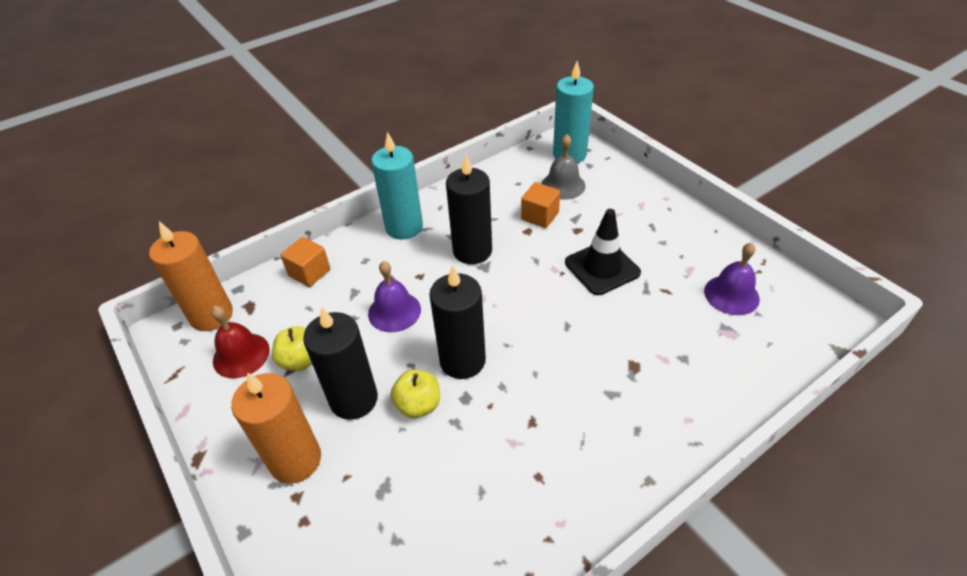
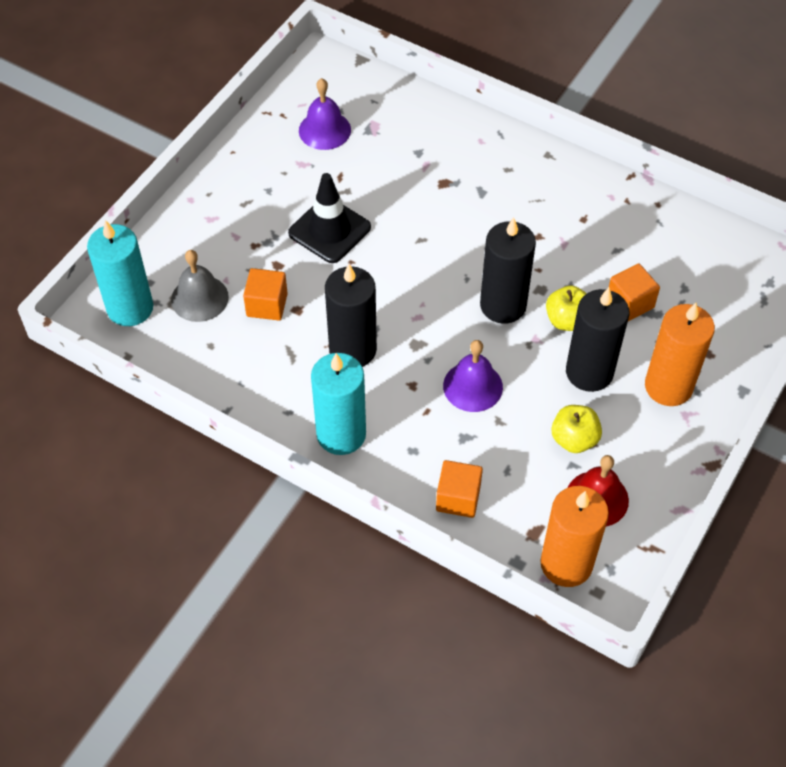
camera: 115 degrees left, 10 degrees up
(407, 471) = (630, 303): none -> orange cube

